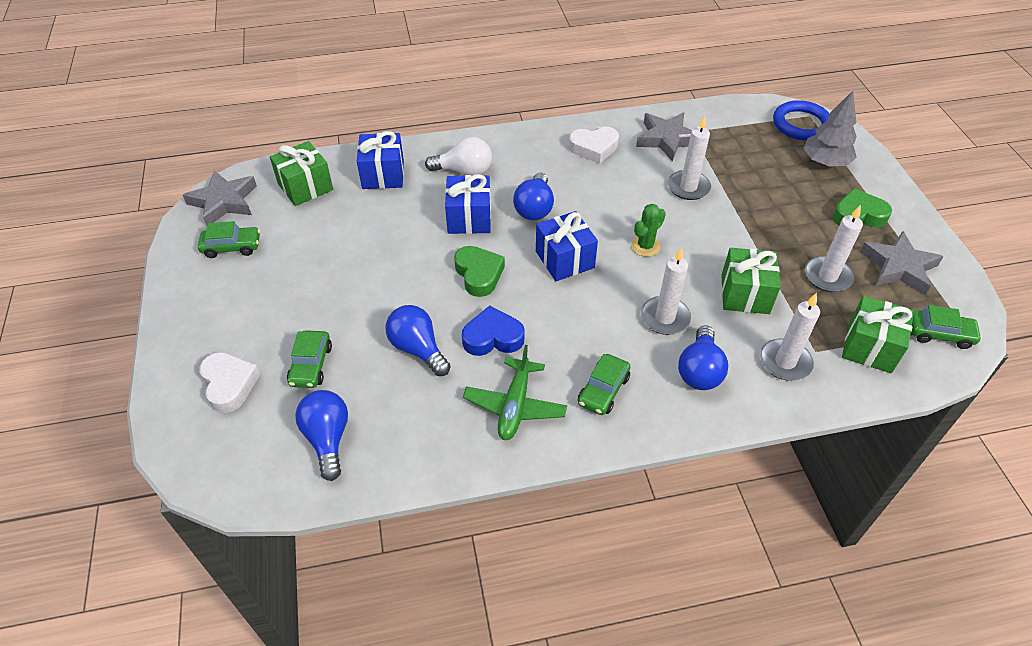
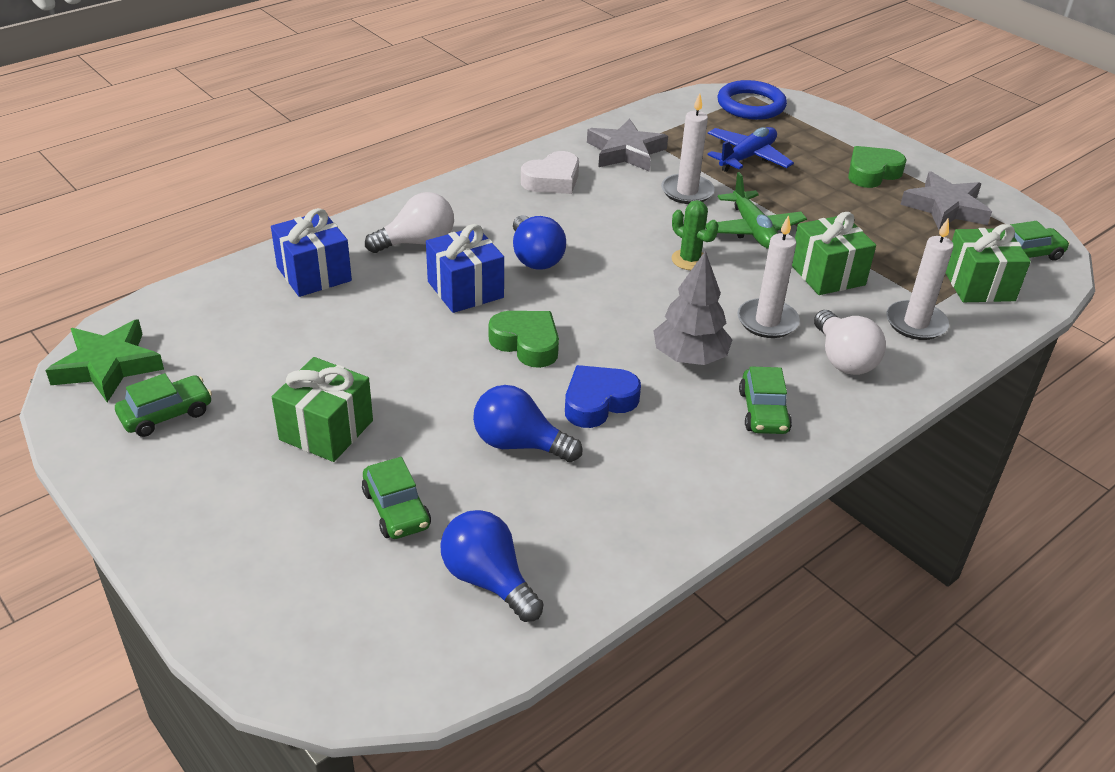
camera: 30 degrees left, 10 degrees down
(224, 202) = (108, 366): grey star -> green star
(229, 385) = (301, 571): white heart -> none
(305, 187) = (216, 316): green gift -> green gift (326, 430)
(515, 406) = (682, 461): green plane -> green plane (753, 230)
(564, 259) = (613, 299): blue gift -> none
(645, 246) = (689, 260): green cactus -> green cactus turned 60 degrees counterclockwise
(699, 370) = (843, 359): blue light bulb -> white light bulb
(761, 171) = (747, 157): none -> blue plane
(825, 162) = (802, 133): grey tree -> grey tree (690, 358)
(827, 276) = (890, 235): white candle -> none

